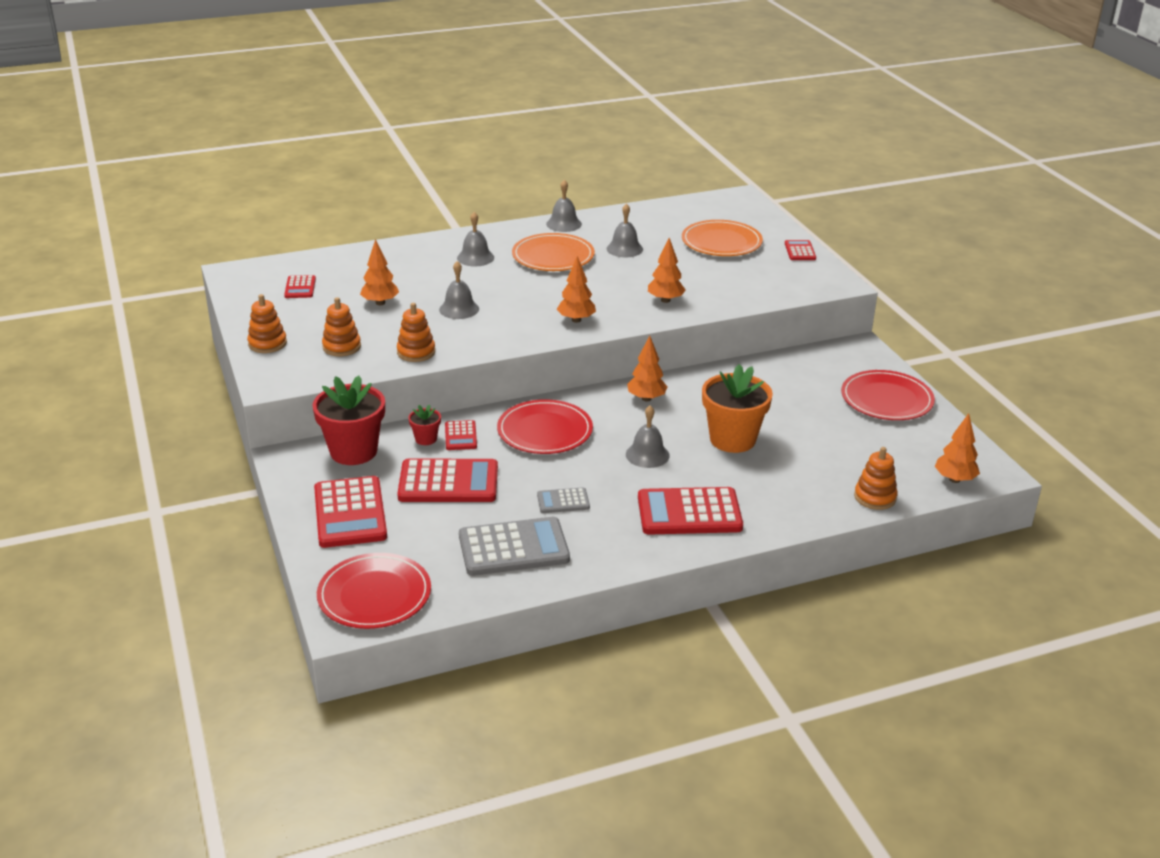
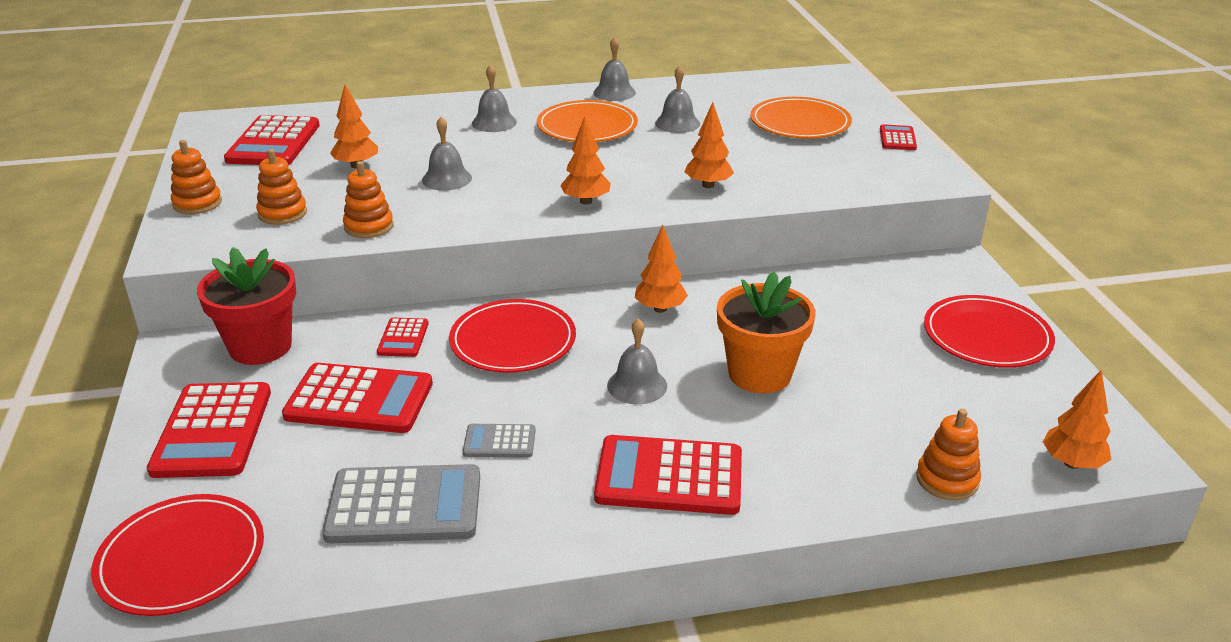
camera: 10 degrees right, 0 degrees up
(300, 287) = (273, 143): red calculator -> red calculator, size x1.98
(426, 439) = (358, 338): red flower pot -> none

